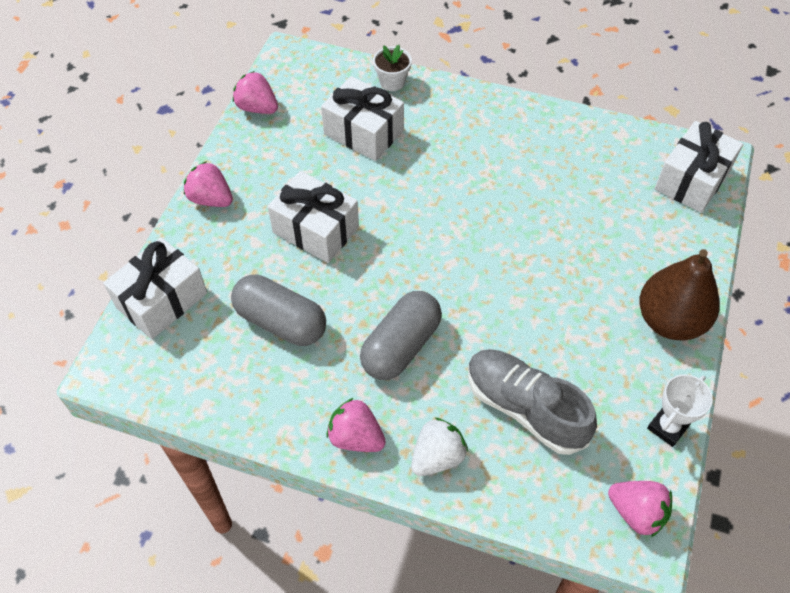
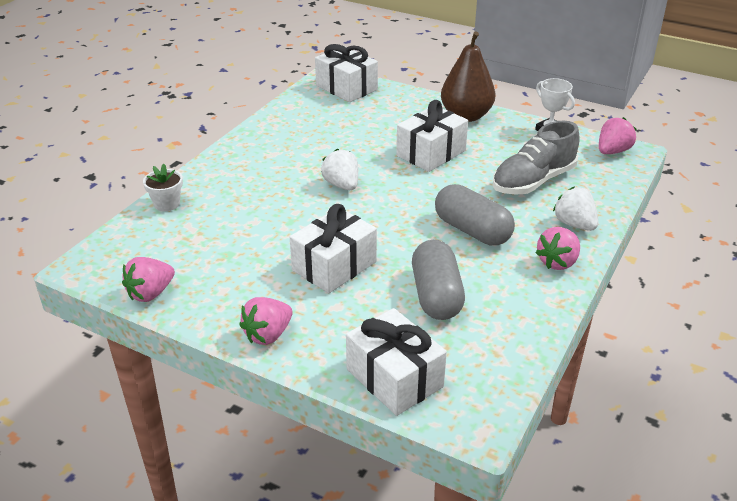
camera: 80 degrees left, 20 degrees down
(280, 322) = (436, 295): grey capsule -> grey capsule turned 45 degrees counterclockwise
(363, 132) = (224, 227): white gift -> white gift (431, 153)
(462, 212) = (342, 185): none -> white strawberry

